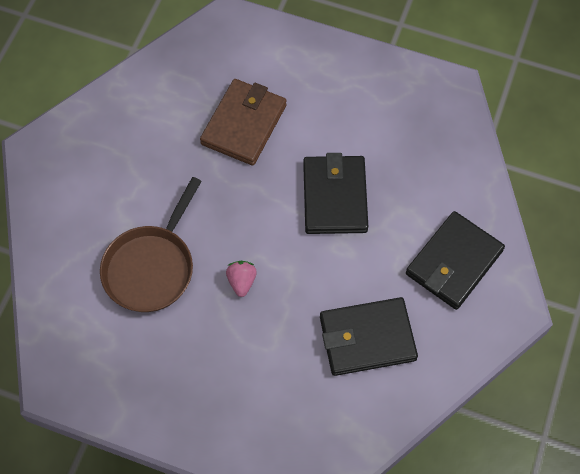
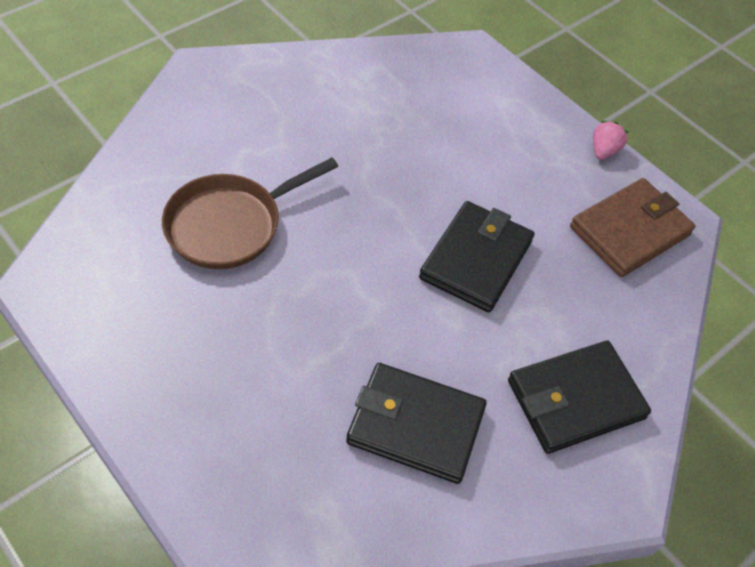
camera: 25 degrees right, 10 degrees down
(241, 281) = (314, 288): pink strawberry -> pink strawberry (604, 150)
(244, 124) = (423, 145): brown wallet -> brown wallet (630, 231)

